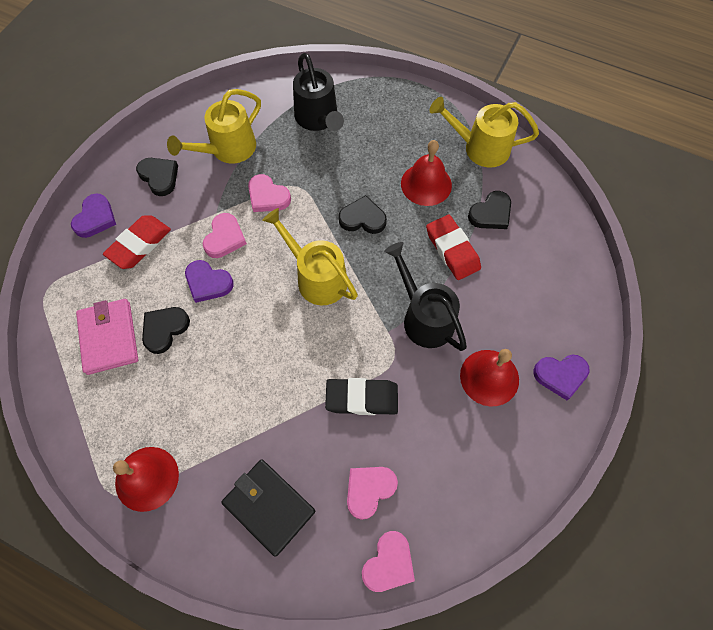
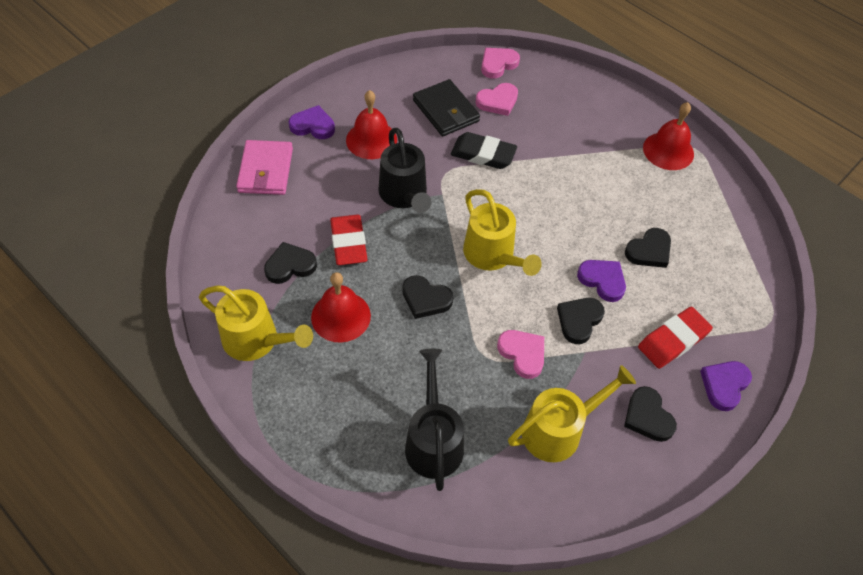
camera: 165 degrees left, 10 degrees down
(109, 338) = (703, 258): pink wallet -> pink wallet (266, 170)
(225, 238) = (579, 321): pink heart -> black heart
(269, 507) = (575, 111): black wallet -> black wallet (446, 111)

